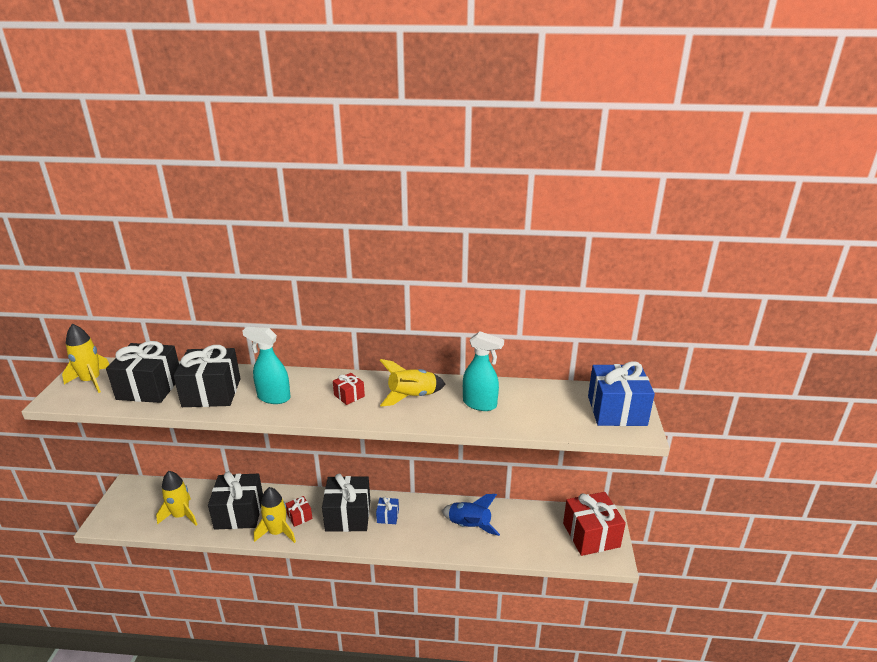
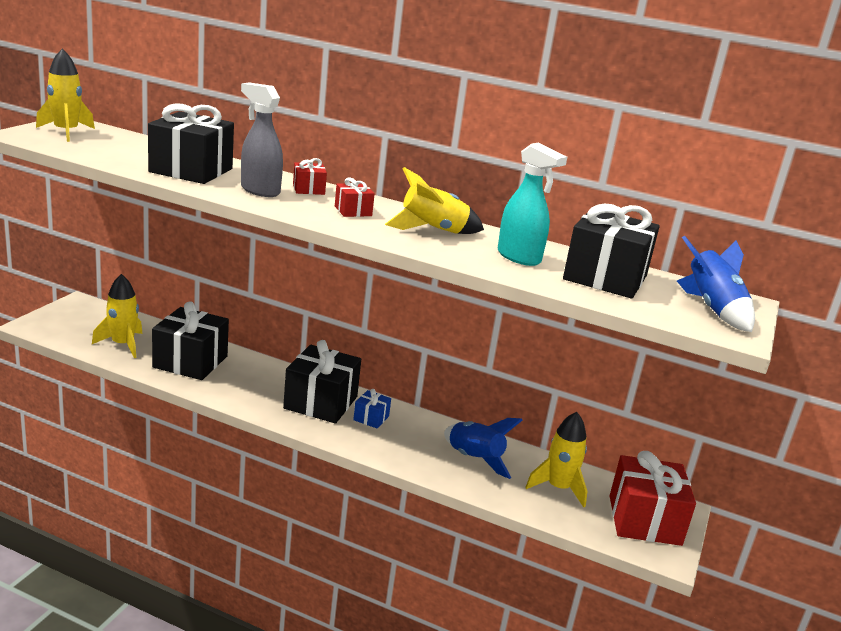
camera: 15 degrees right, 5 degrees down
(149, 387) = (124, 151): black gift -> black gift (605, 278)
(273, 397) = (260, 190): turquoise spray bottle -> grey spray bottle
(277, 532) = (225, 392): yellow rocket -> yellow rocket (558, 488)
(299, 516) = (260, 386): red gift -> red gift (308, 189)
(616, 410) = (713, 309): blue gift -> blue rocket

